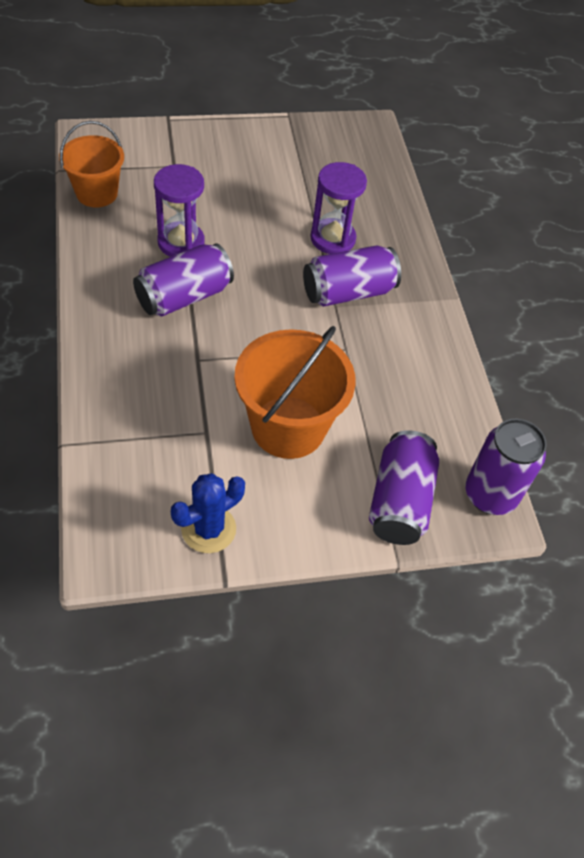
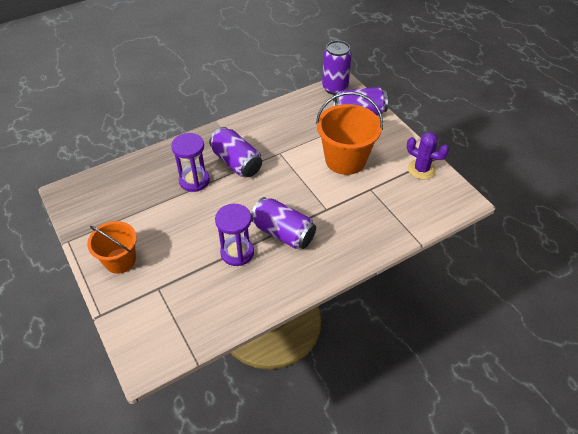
camera: 105 degrees left, 5 degrees down
(97, 193) = (211, 322): orange bucket -> orange bucket (120, 260)
(208, 529) = (421, 169): blue cactus -> purple cactus

